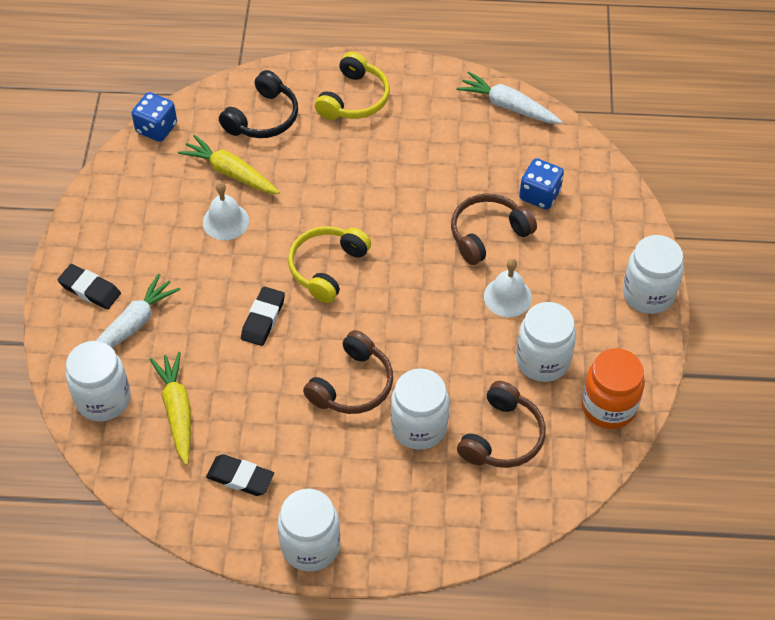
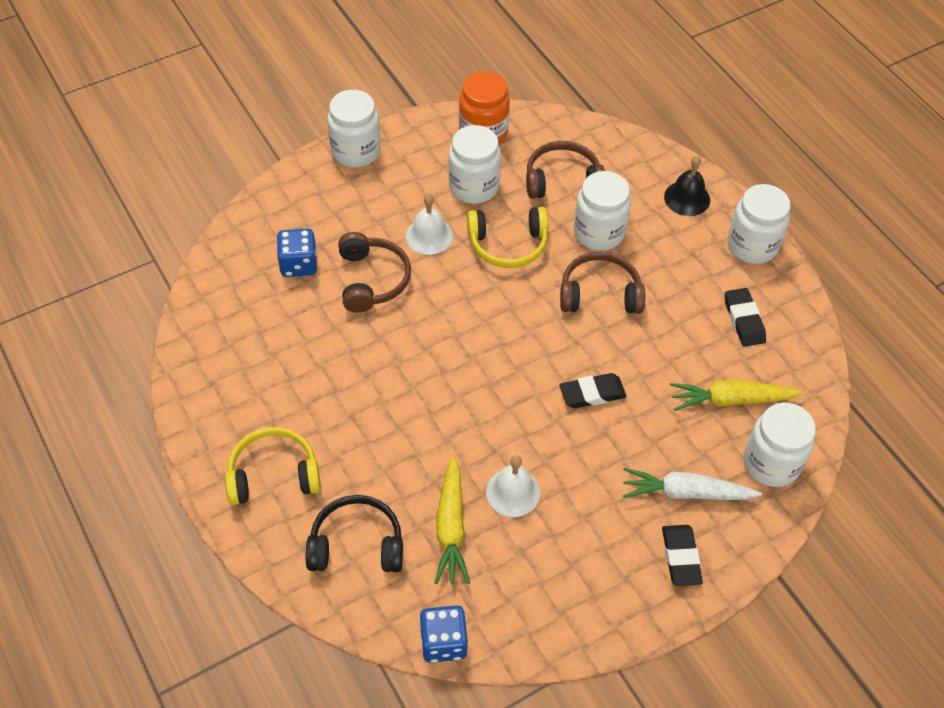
camera: 125 degrees left, 0 degrees up
(177, 411) = (730, 400): yellow carrot -> yellow carrot turned 45 degrees clockwise
(327, 268) = (500, 377): yellow headphones -> yellow headphones (508, 244)
(406, 530) = (687, 198): none -> black bell
(488, 234) = (372, 280): brown headphones -> brown headphones turned 120 degrees counterclockwise
(508, 106) = (199, 338): white carrot -> none

